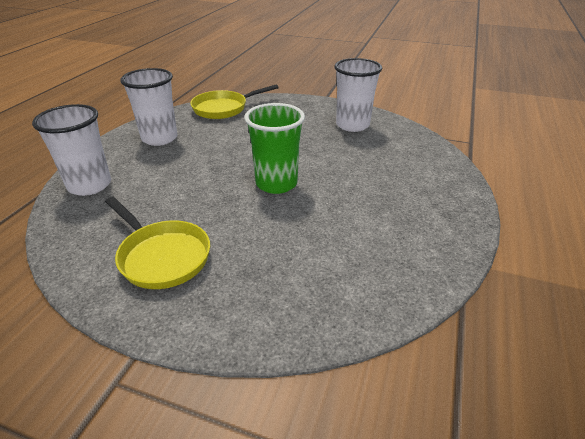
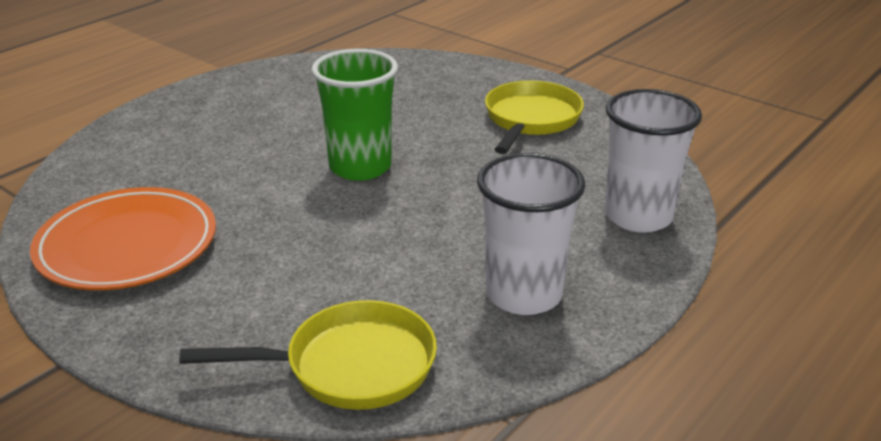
camera: 160 degrees left, 5 degrees down
(162, 256) = (530, 120): yellow pan -> yellow pan turned 45 degrees clockwise
(352, 125) = (127, 245): white cup -> orange plate

